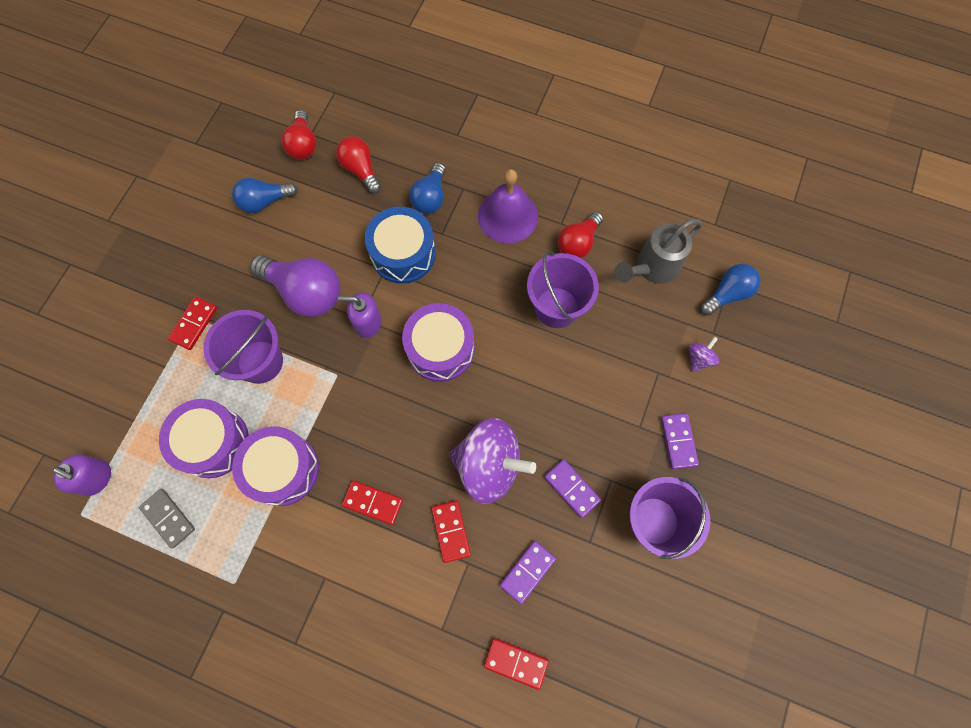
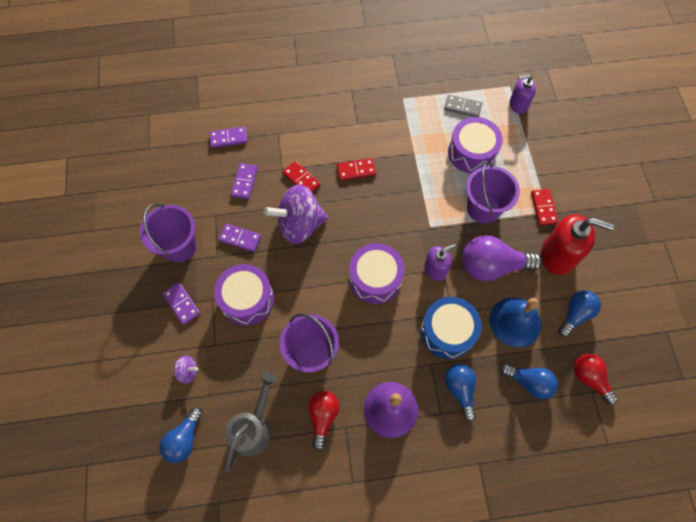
camera: 150 degrees right, 5 degrees down
(228, 265) = (558, 256): none -> red soap dispenser
(282, 469) = (421, 160): purple drum -> purple drum (247, 299)
(328, 227) = (515, 322): none -> blue bell
(360, 170) = (529, 382): red light bulb -> blue light bulb
(516, 663) = (228, 138): red domino -> purple domino
(699, 359) = (188, 371): purple spinning top -> purple spinning top turned 90 degrees counterclockwise

